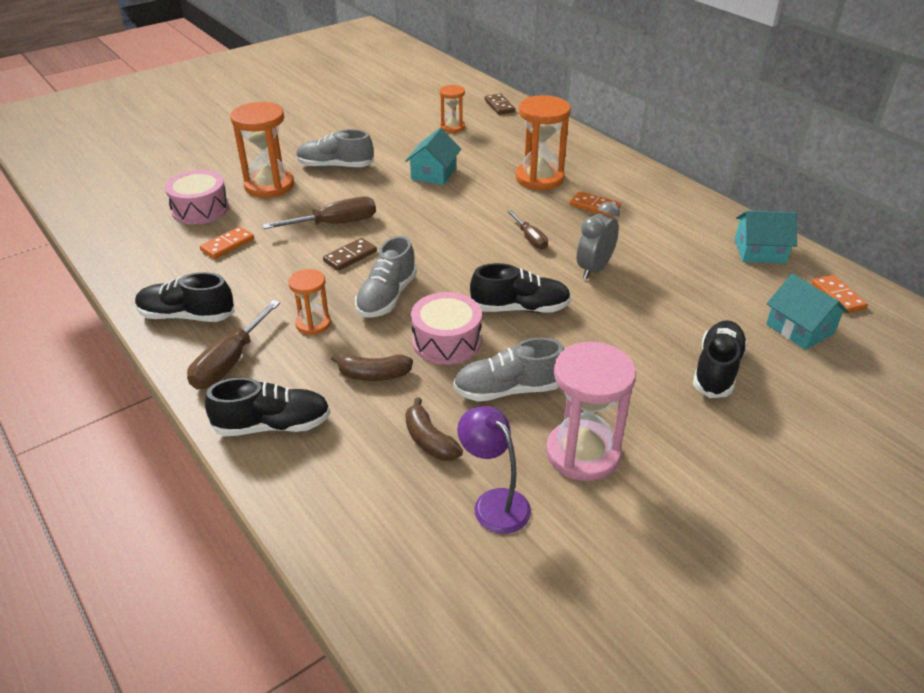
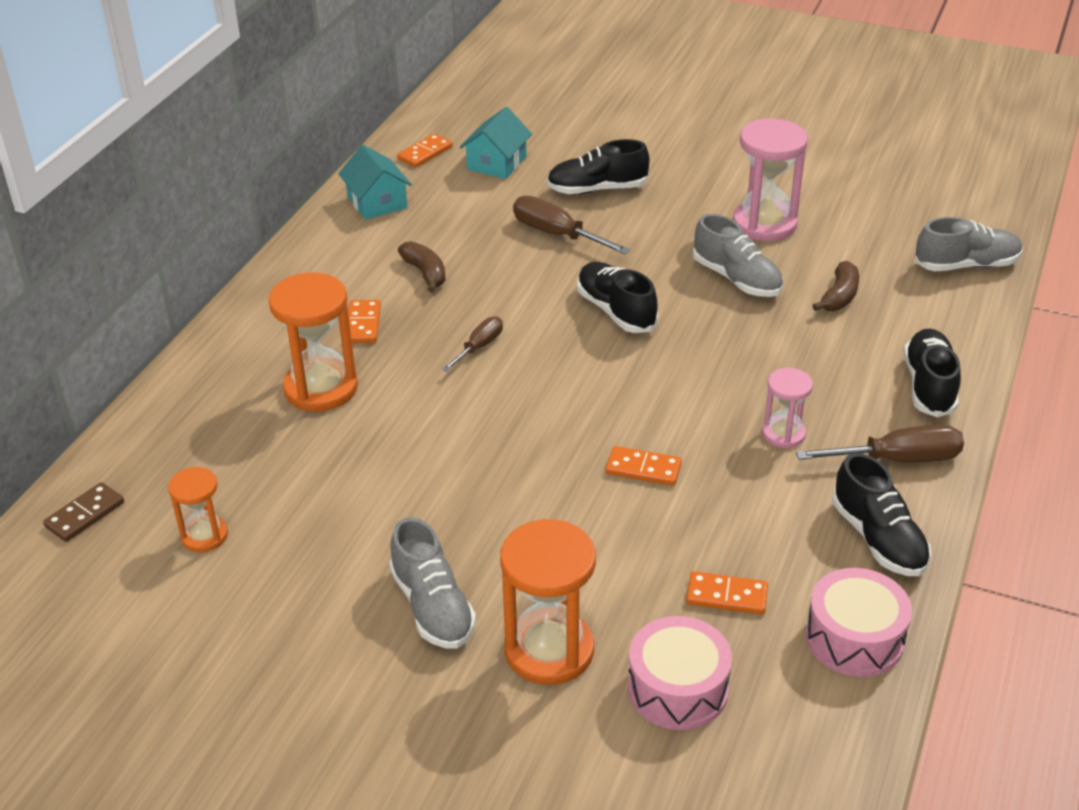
camera: 120 degrees left, 0 degrees up
(273, 425) = (929, 386): black shoe -> black shoe turned 45 degrees clockwise
(313, 324) = (783, 434): orange hourglass -> pink hourglass
(335, 224) = (587, 519): brown screwdriver -> brown screwdriver (557, 234)
(350, 256) = (643, 468): brown domino -> orange domino
(374, 375) = (805, 358): brown banana -> brown banana (425, 273)
(387, 297) = (687, 404): grey shoe -> grey shoe (966, 265)
(434, 173) = (378, 489): turquoise house -> none
(446, 341) = (713, 336): pink drum -> pink drum (854, 638)
(494, 503) = (858, 246): purple lamp -> none
(594, 269) = (501, 287): grey clock -> none

